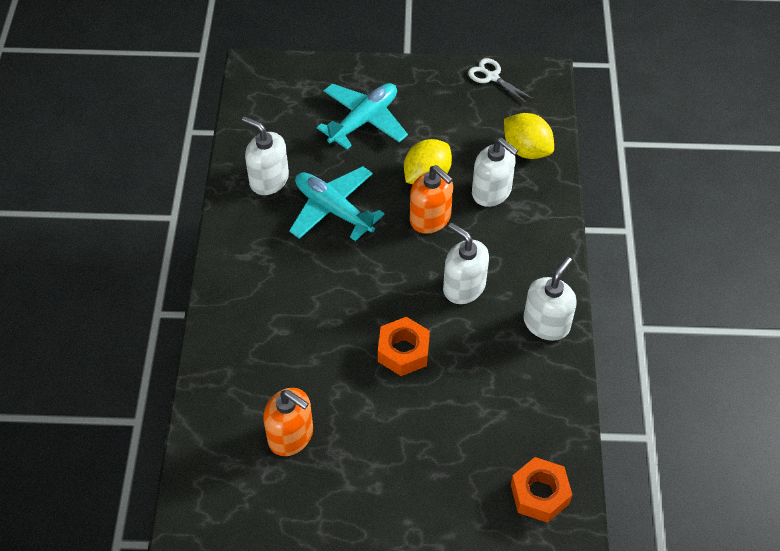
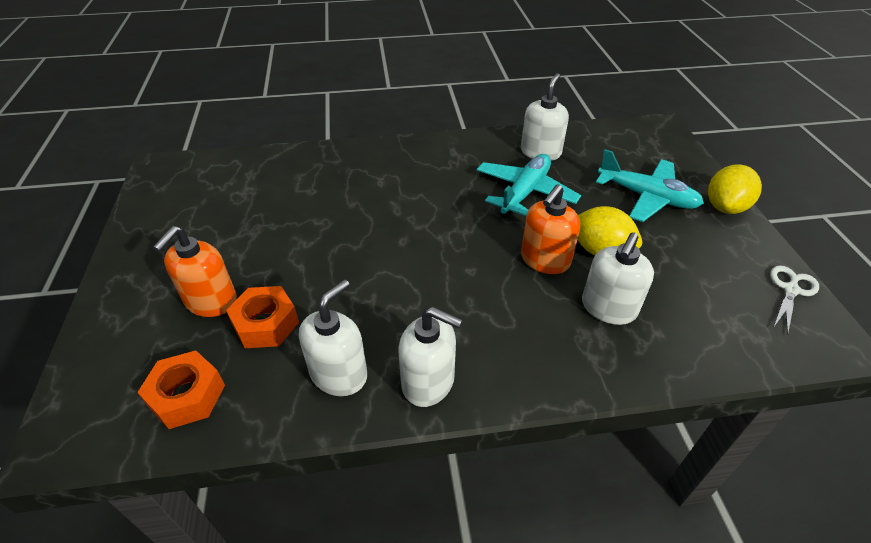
camera: 80 degrees right, 10 degrees down
(291, 435) = (274, 201): orange soap dispenser -> orange soap dispenser (211, 301)
(403, 351) = (369, 259): orange nut -> orange nut (266, 324)
(463, 287) = (461, 297): white soap dispenser -> white soap dispenser (339, 374)
(526, 150) = (695, 336): yellow lemon -> yellow lemon (725, 207)

